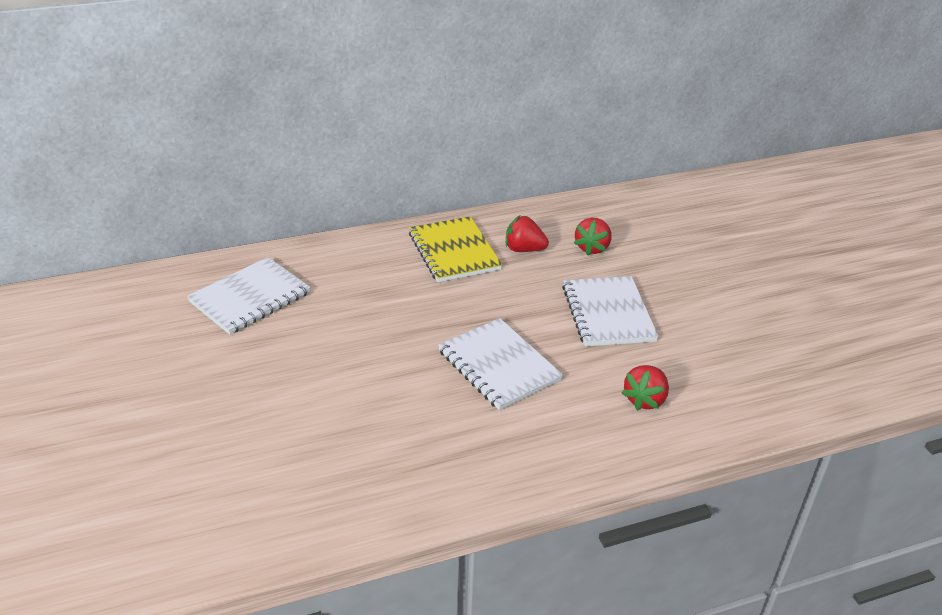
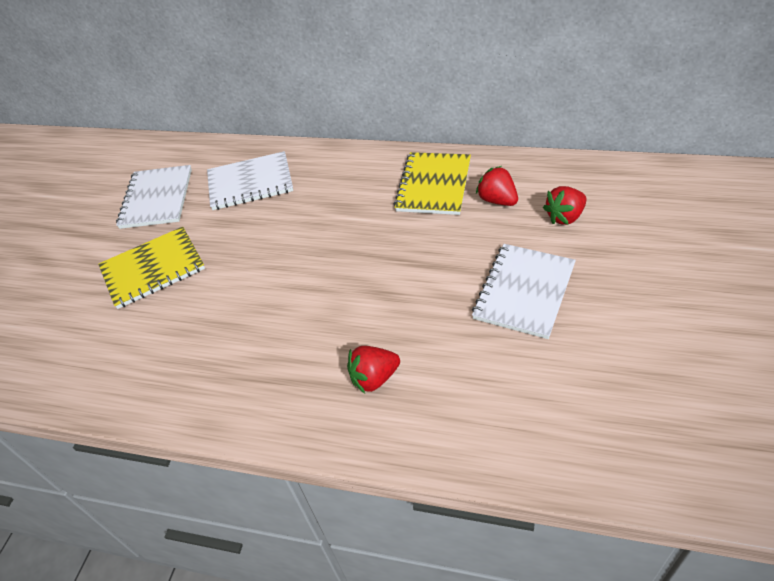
camera: 40 degrees right, 10 degrees up
(210, 410) = (153, 269): none -> yellow notebook
(499, 366) = (382, 309): white notebook -> white notebook (157, 198)
(645, 399) = (486, 397): red strawberry -> red strawberry (374, 378)

